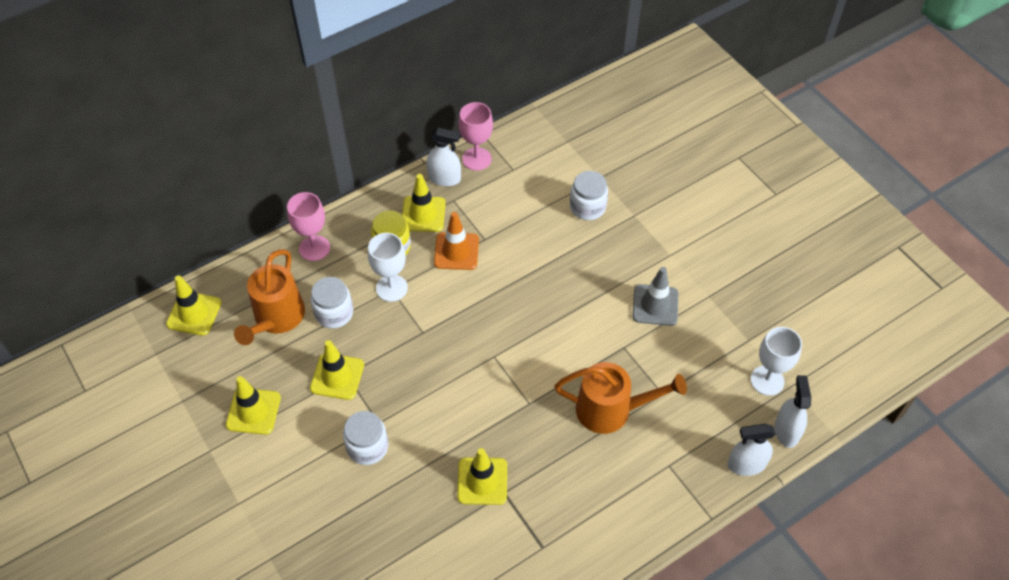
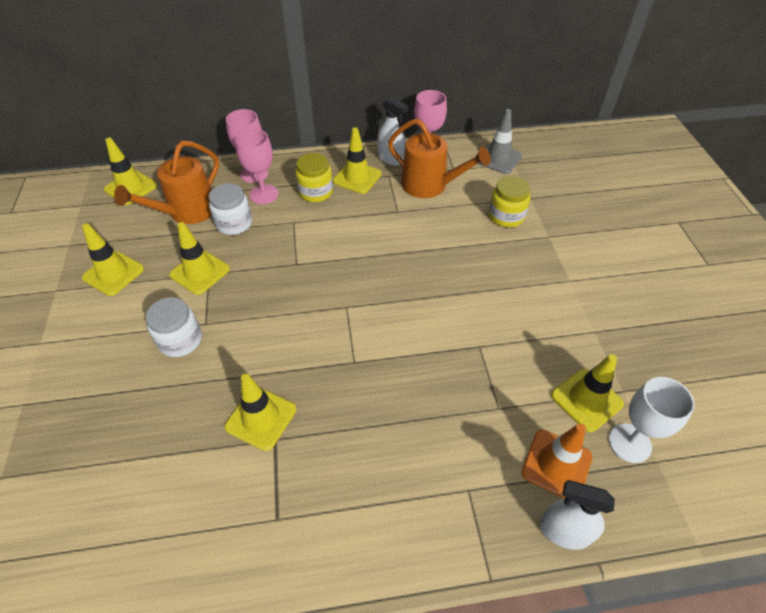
camera: 25 degrees right, 5 degrees down
(341, 269) = (264, 194): none -> pink goblet
(391, 288) = (294, 221): white goblet -> none
(456, 251) = (367, 212): orange traffic cone -> orange traffic cone (556, 465)
(587, 207) = (506, 216): white jar -> yellow jar
(611, 410) = (434, 402): orange watering can -> orange watering can (430, 186)
(655, 305) = (532, 319): grey traffic cone -> grey traffic cone (498, 159)
(724, 359) = (586, 400): none -> yellow traffic cone
(786, 431) = (633, 512): white spray bottle -> none

